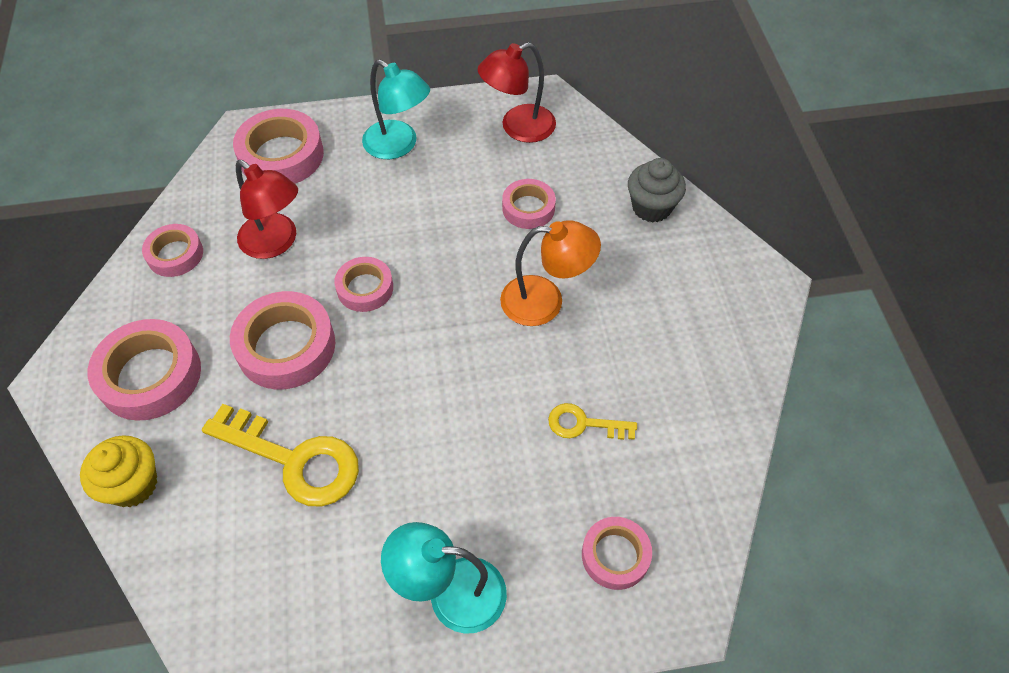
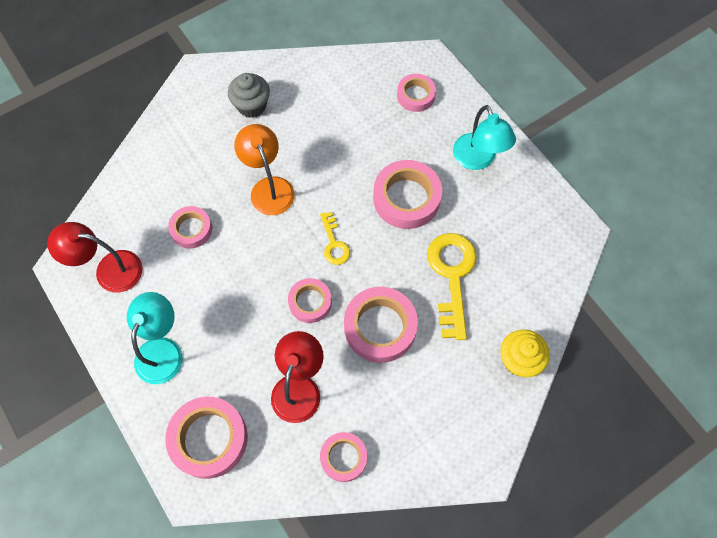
camera: 115 degrees left, 10 degrees up
(150, 375) = (446, 403): pink tape -> pink tape (406, 198)
(518, 128) = (109, 270): red lamp -> red lamp turned 150 degrees clockwise
(583, 424) = (347, 135): yellow key -> yellow key (334, 243)
(651, 207) = (159, 154): grey cupcake -> grey cupcake (252, 106)

